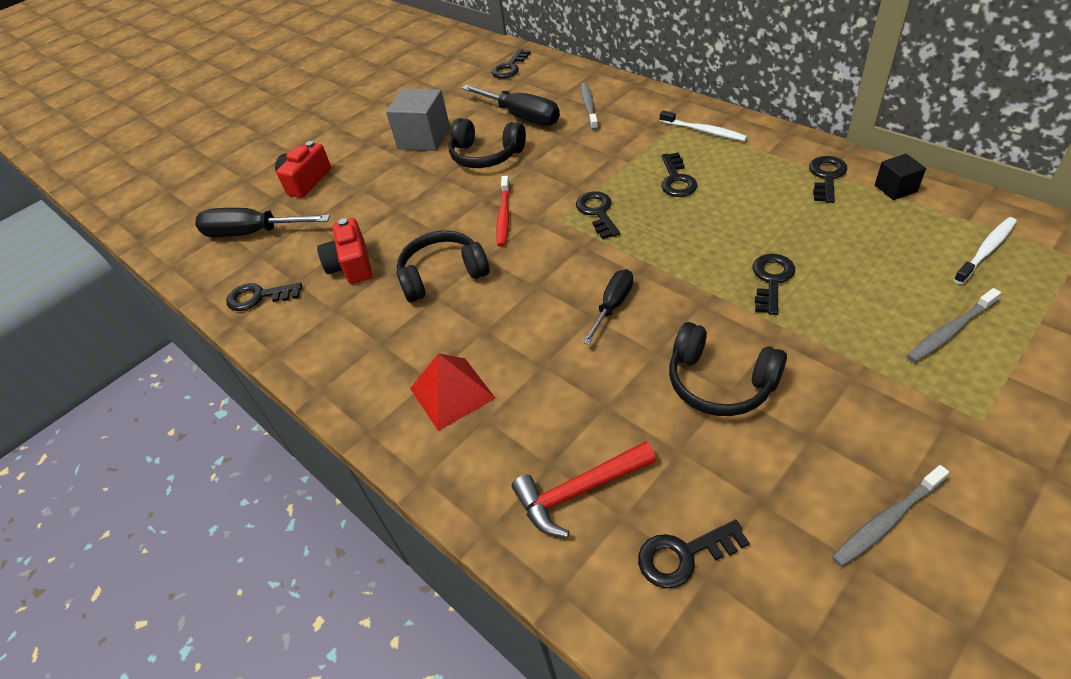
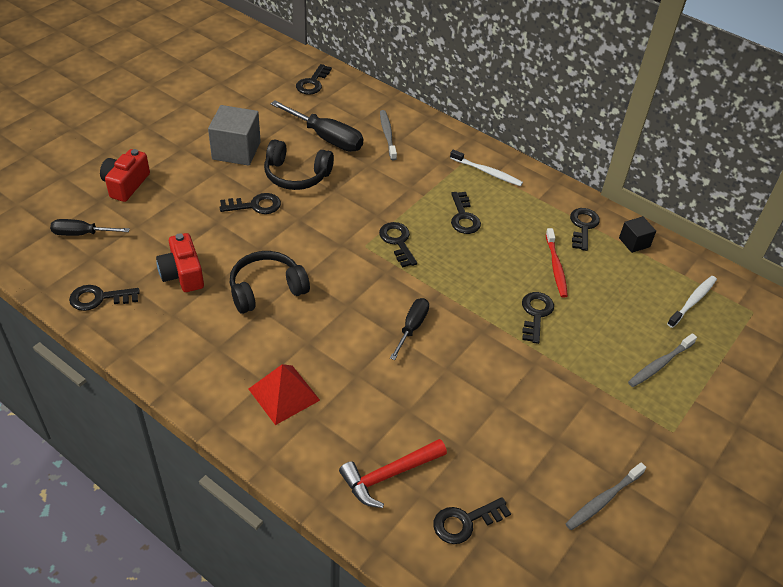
camera: 15 degrees left, 0 degrees up
(253, 233) = (82, 234): black screwdriver -> black screwdriver, size x0.61
(438, 189) = (255, 205): none -> black key
(504, 216) = (316, 238): red toothbrush -> red toothbrush (556, 267)
(720, 382) = (494, 395): black headphones -> none

